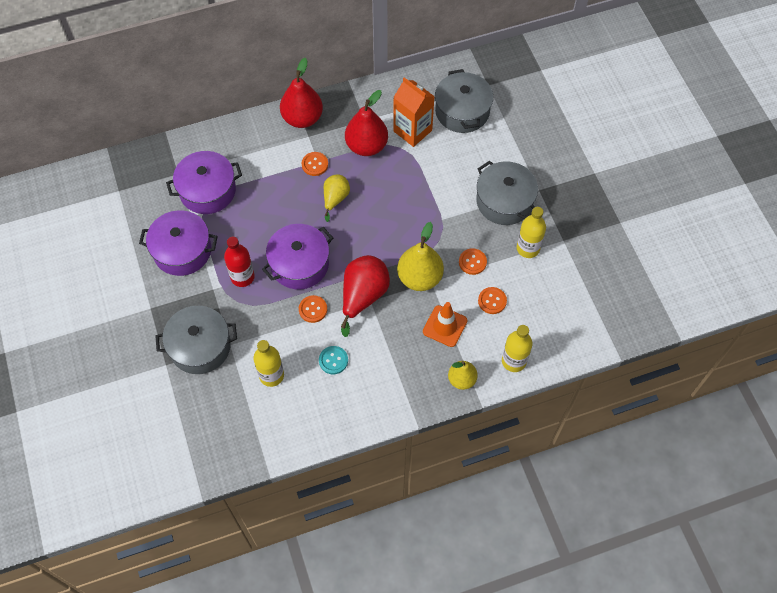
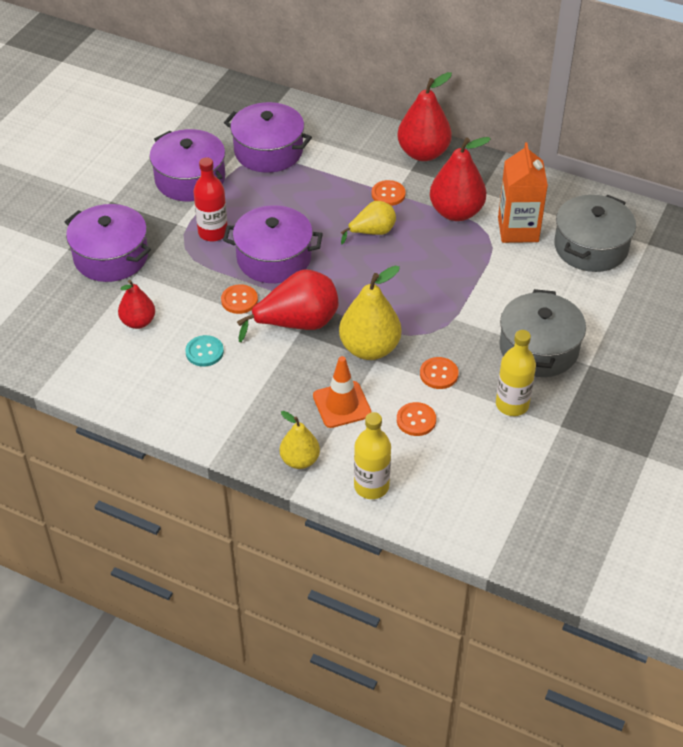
camera: 45 degrees right, 15 degrees down
(200, 346) = (111, 257): grey pot -> purple pot
(271, 375) = (138, 322): yellow bottle -> red pear

